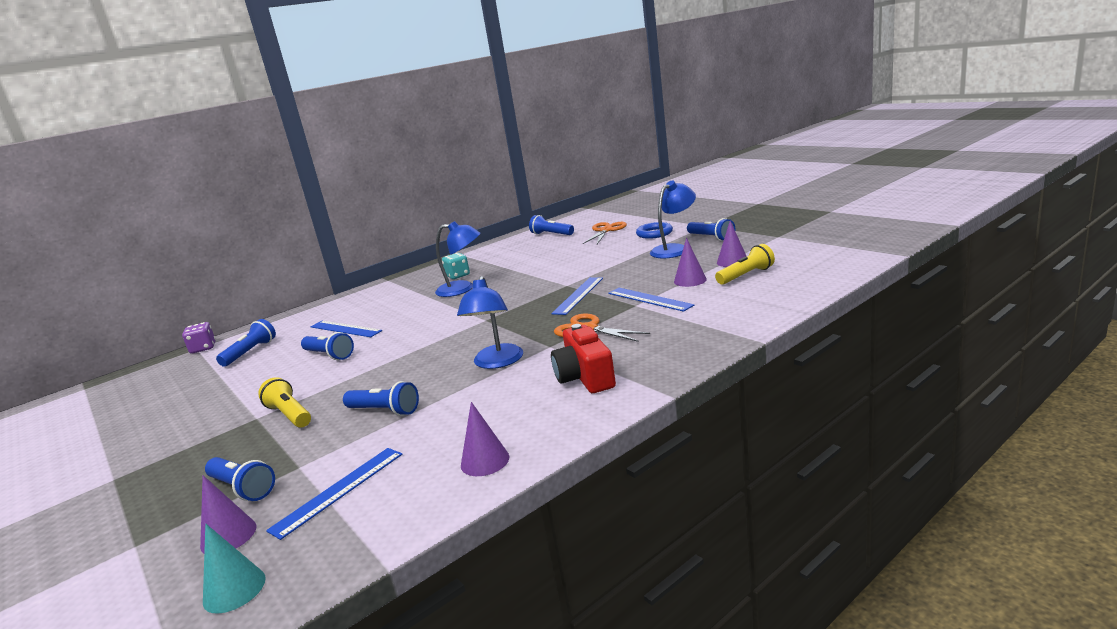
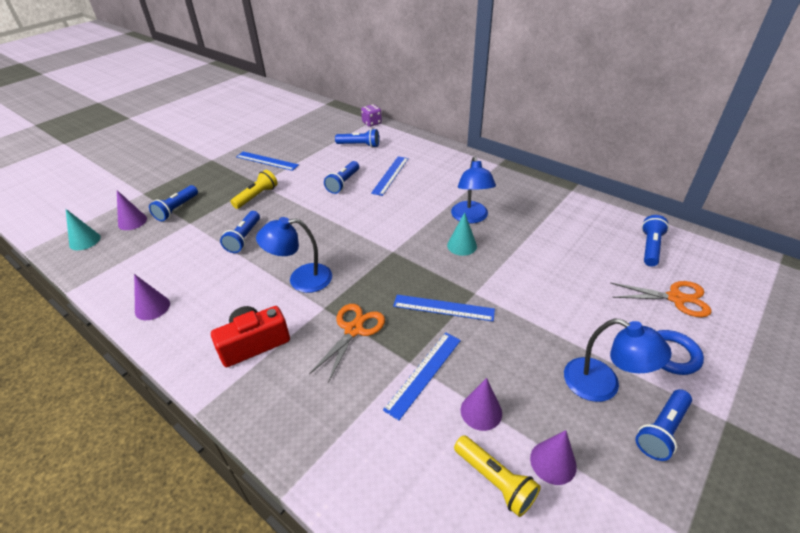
camera: 75 degrees right, 20 degrees up
(339, 490) = (153, 248): blue ruler -> blue ruler (267, 161)
(458, 276) = (507, 205): turquoise dice -> none
(501, 291) = (462, 245): none -> turquoise cone

